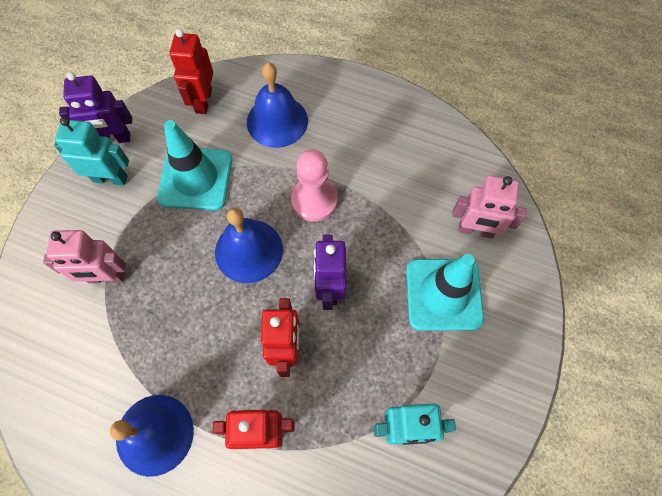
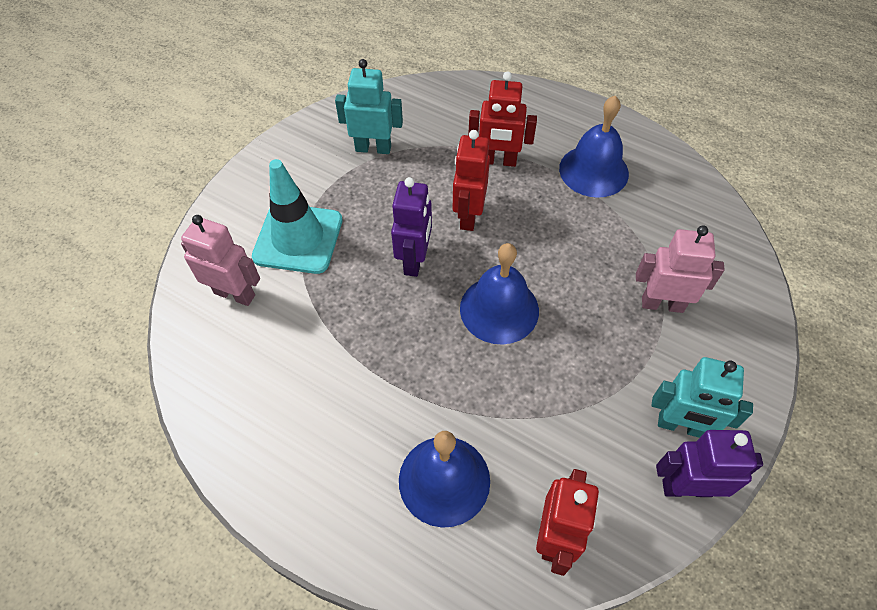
camera: 170 degrees left, 10 degrees down
(195, 178) = (563, 407): turquoise traffic cone -> none
(314, 200) = (413, 355): pink pawn -> none

